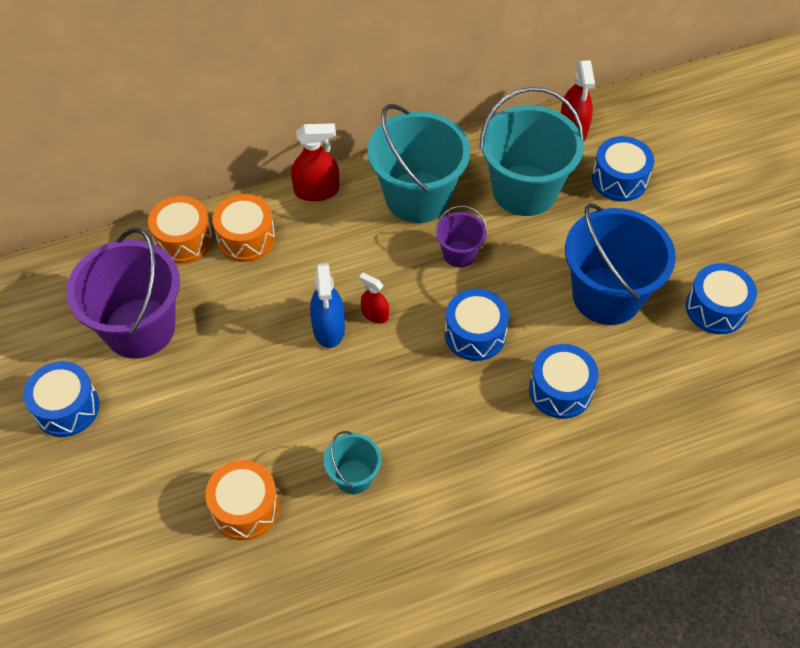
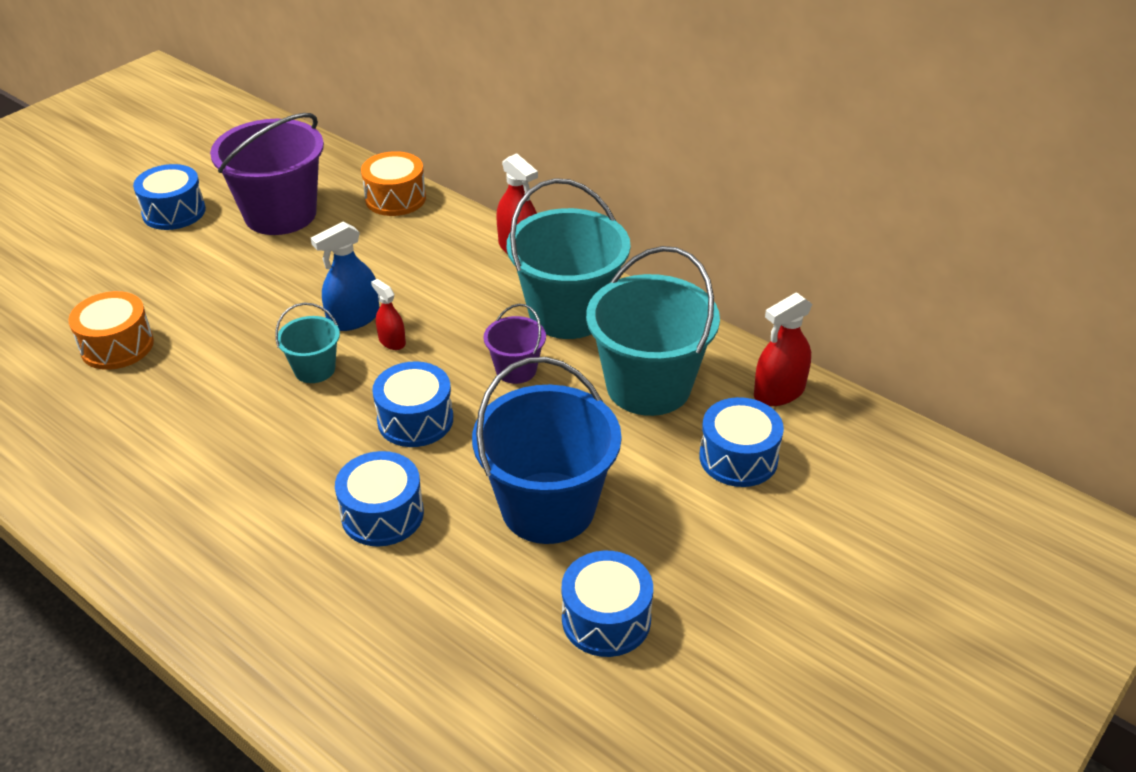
camera: 60 degrees right, 15 degrees down
(246, 238) = (425, 230): orange drum -> none
(354, 477) = (185, 400): turquoise bucket -> turquoise bucket (314, 369)
(375, 314) = (392, 341): red spray bottle -> red spray bottle turned 45 degrees counterclockwise

